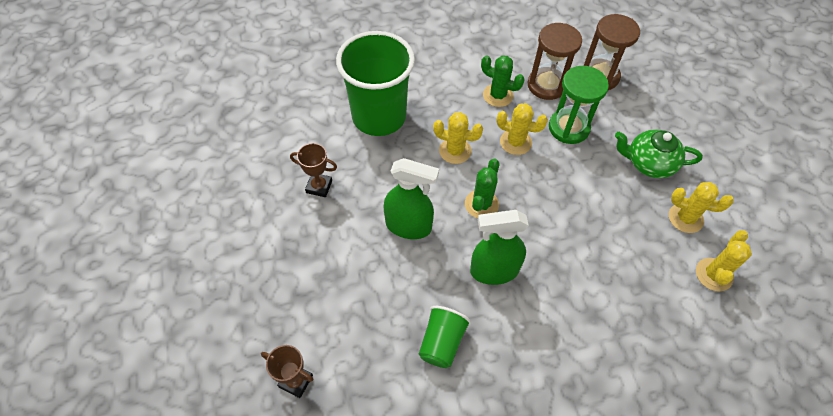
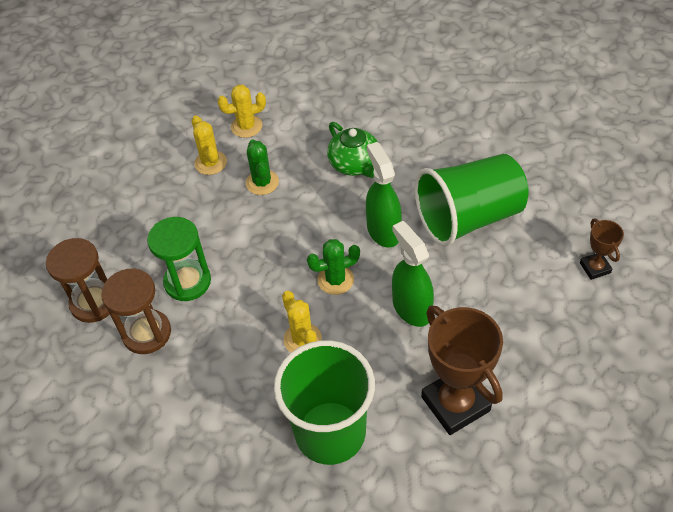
camera: 130 degrees left, 5 degrees down
(319, 186) = (455, 404): brown trophy -> brown trophy, size x1.99
(442, 342) = (468, 217): green cup -> green cup, size x2.05
(493, 271) = (383, 230): green spray bottle -> green spray bottle turned 150 degrees counterclockwise
(498, 95) = (200, 360): green cactus -> green cactus (262, 182)
(515, 142) = (245, 305): yellow cactus -> none
(648, 163) = (175, 210): green teapot -> green teapot (355, 164)

